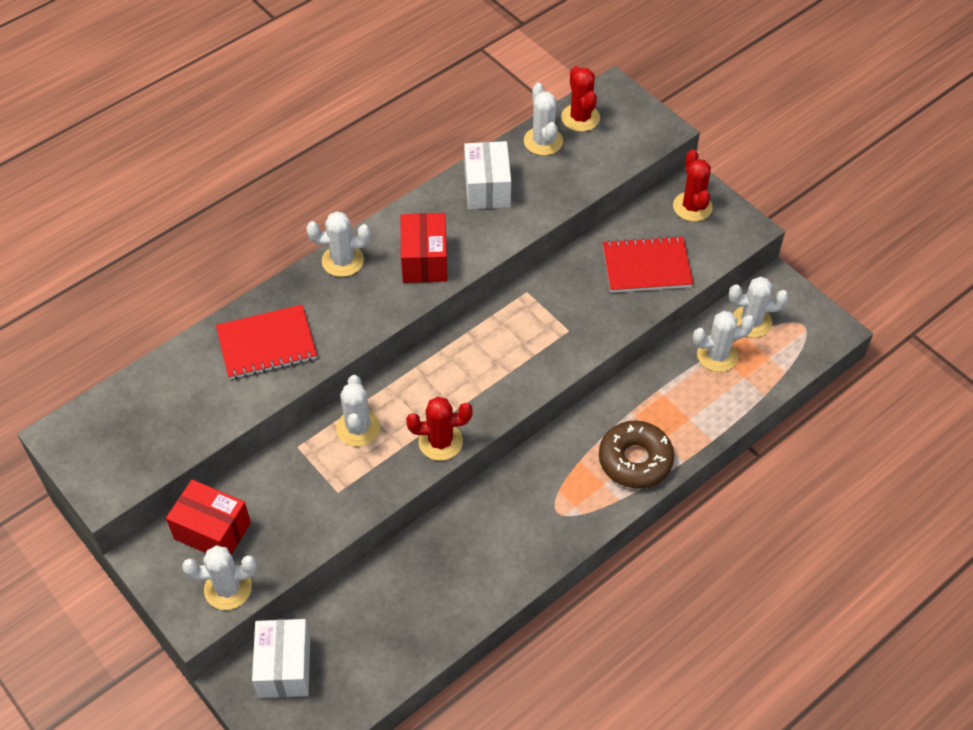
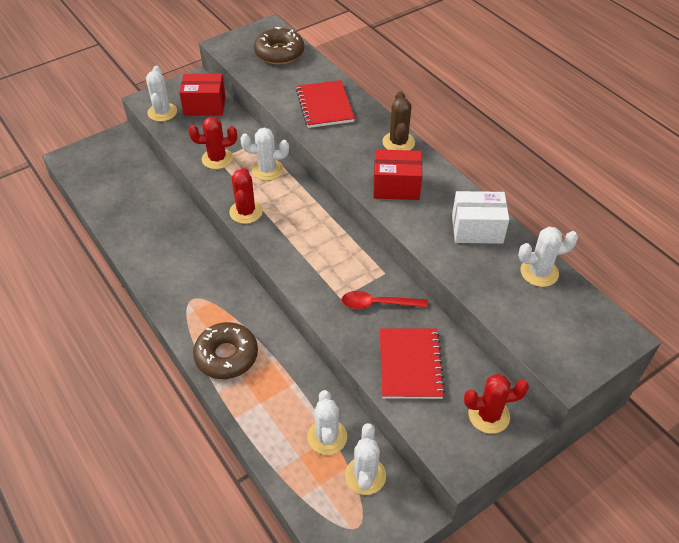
camera: 95 degrees right, 5 degrees down
(134, 412) = (279, 53): none -> brown donut
(212, 531) = (205, 106): red box -> red box turned 60 degrees clockwise
(284, 667) = (121, 155): white box -> none
(342, 261) = (398, 142): white cactus -> brown cactus
(572, 296) = (378, 304): none -> red spoon
(580, 118) = (575, 304): red cactus -> red cactus (217, 159)

